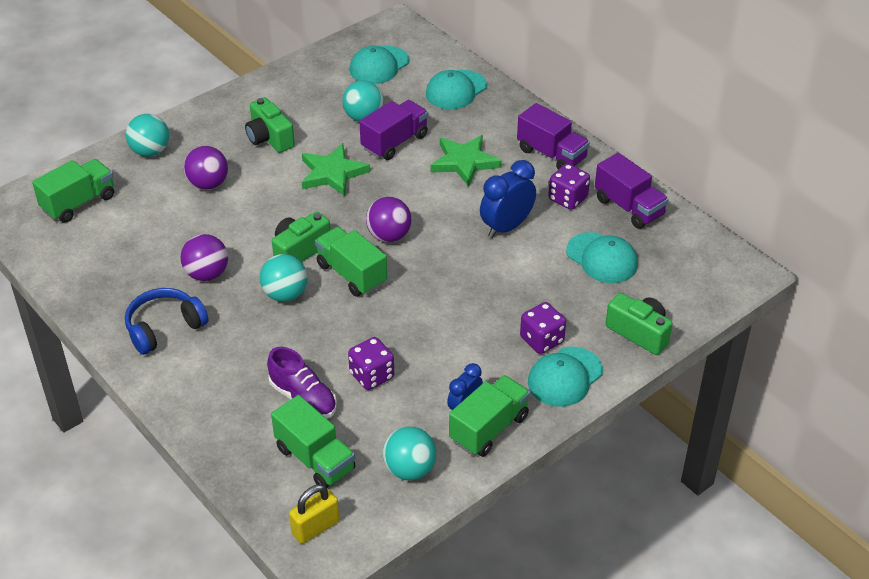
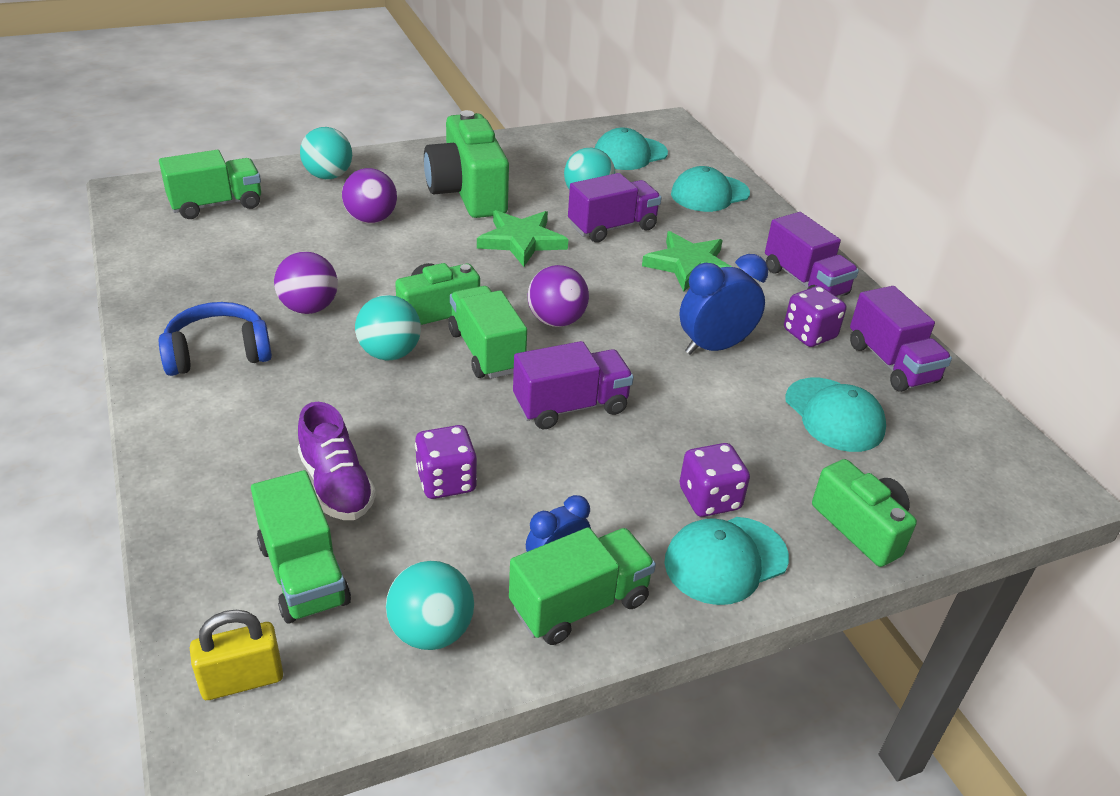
camera: 15 degrees right, 5 degrees down
(269, 138) = (468, 192): green camera -> green camera, size x1.62
(428, 300) = (570, 406): none -> purple truck

